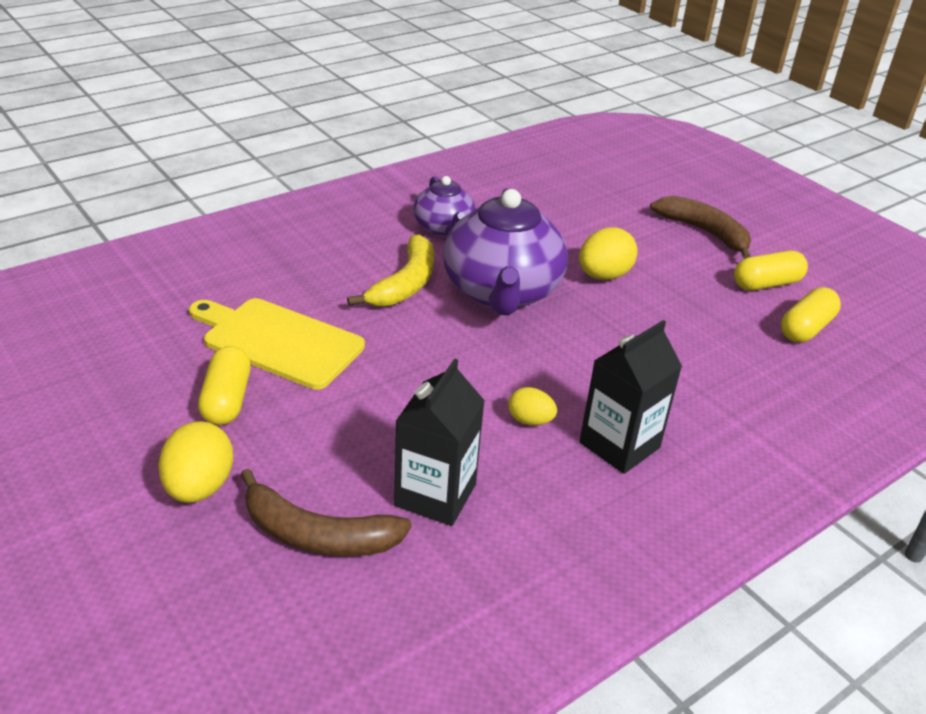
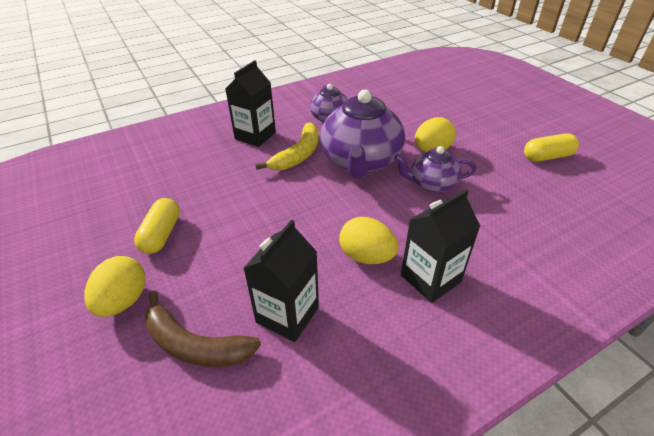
camera: 10 degrees right, 5 degrees up
(278, 341) = (206, 193): yellow cutting board -> none
(332, 255) = (255, 136): none -> black carton
(530, 420) = (366, 256): yellow egg -> yellow egg, size x1.67
(608, 323) = (431, 184): none -> purple teapot
(705, 232) = (504, 121): brown banana -> none
(806, 328) = (576, 189): yellow capsule -> none

